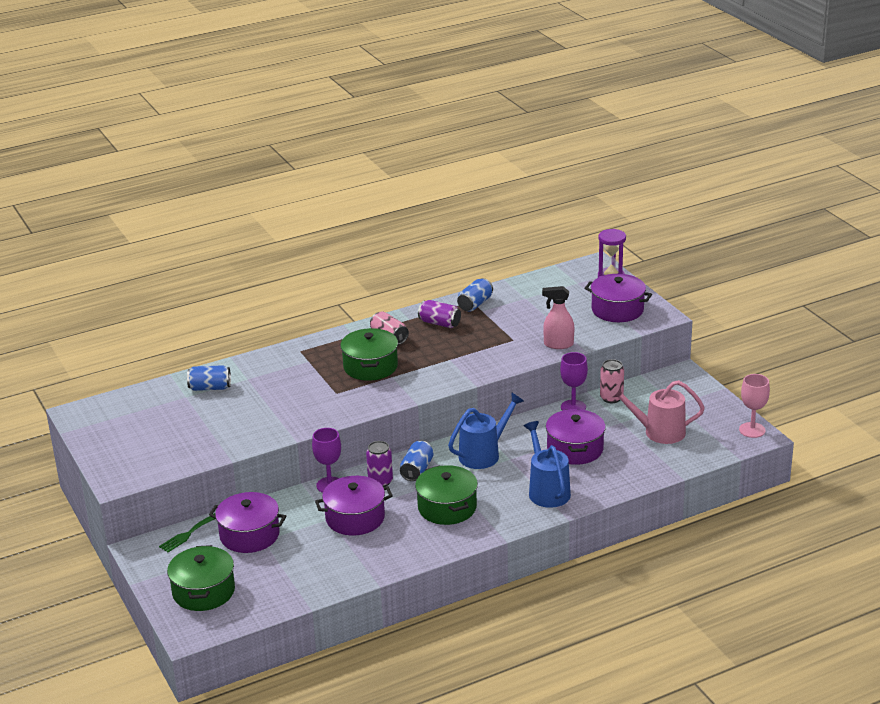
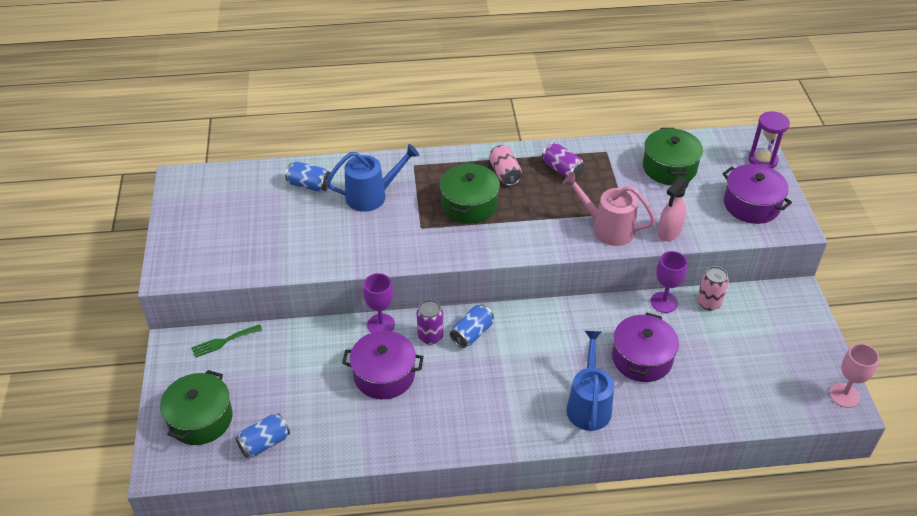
camera: 20 degrees right, 15 degrees up
(249, 535) = (277, 362): purple pot -> none
(447, 507) = (478, 392): green pot -> green pot (669, 167)
(475, 304) = (608, 156): blue can -> blue can (264, 443)
(484, 454) = (547, 334): blue watering can -> blue watering can (372, 196)
(558, 344) = (669, 232): pink spray bottle -> pink spray bottle turned 75 degrees counterclockwise
(658, 432) = (739, 364): pink watering can -> pink watering can (607, 228)

